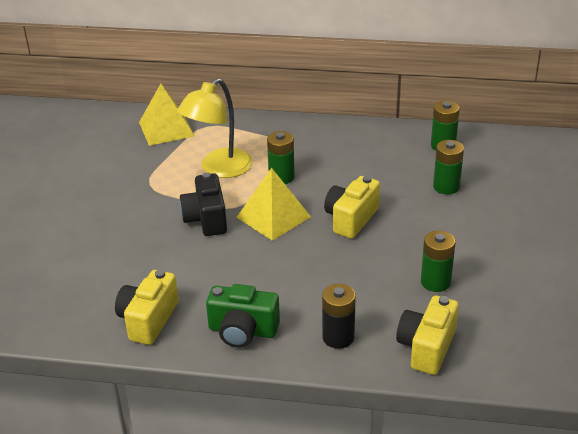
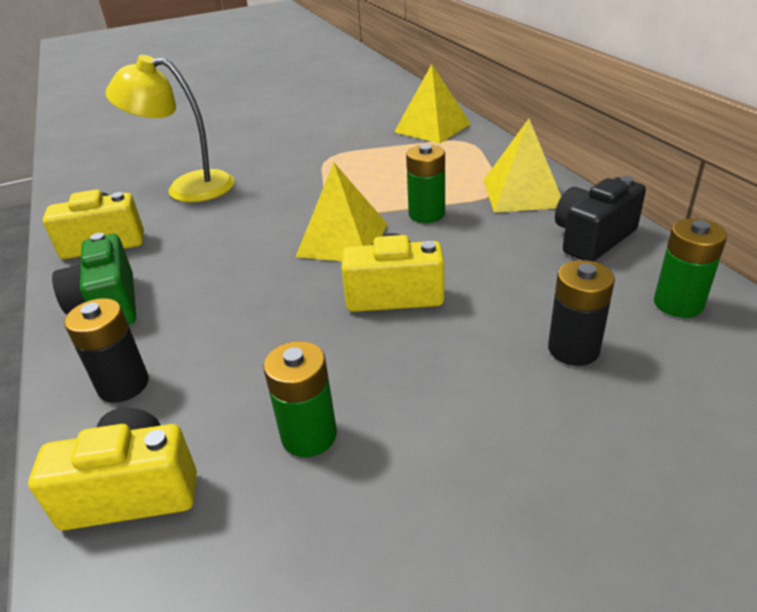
camera: 60 degrees right, 0 degrees up
(206, 219) = (300, 205): black camera -> black camera (592, 239)
(219, 169) = (397, 176): yellow lamp -> yellow lamp (187, 187)
(299, 137) = (522, 193): none -> yellow pyramid
(446, 187) = (573, 349): green battery -> black battery

